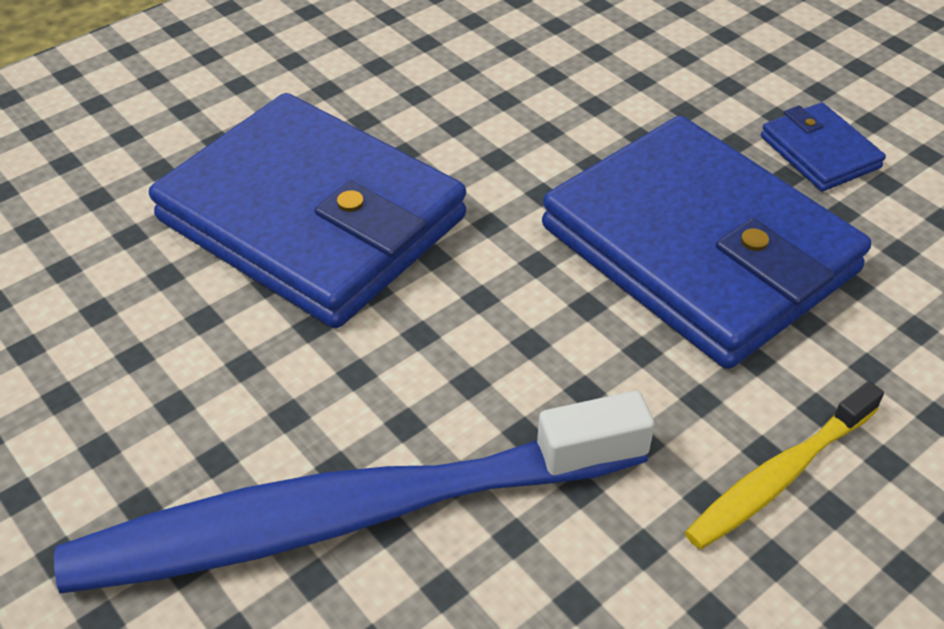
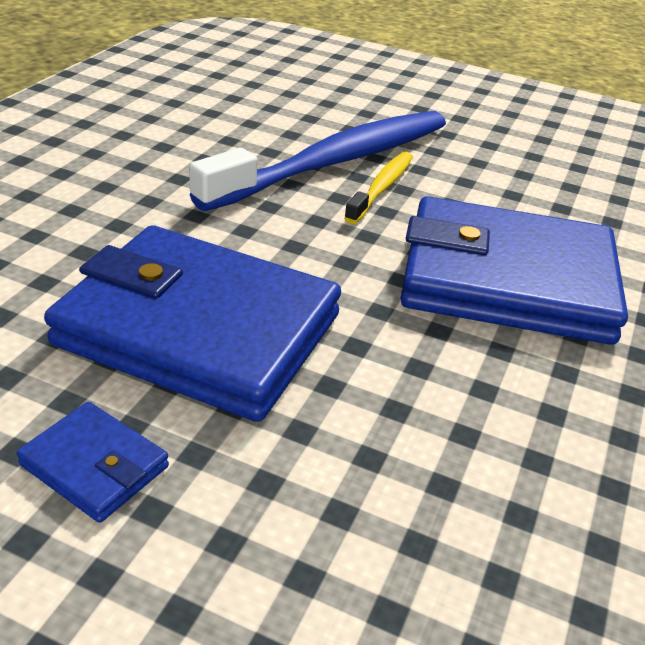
camera: 150 degrees right, 10 degrees down
(779, 476) = (106, 214): yellow toothbrush -> yellow toothbrush (381, 187)

